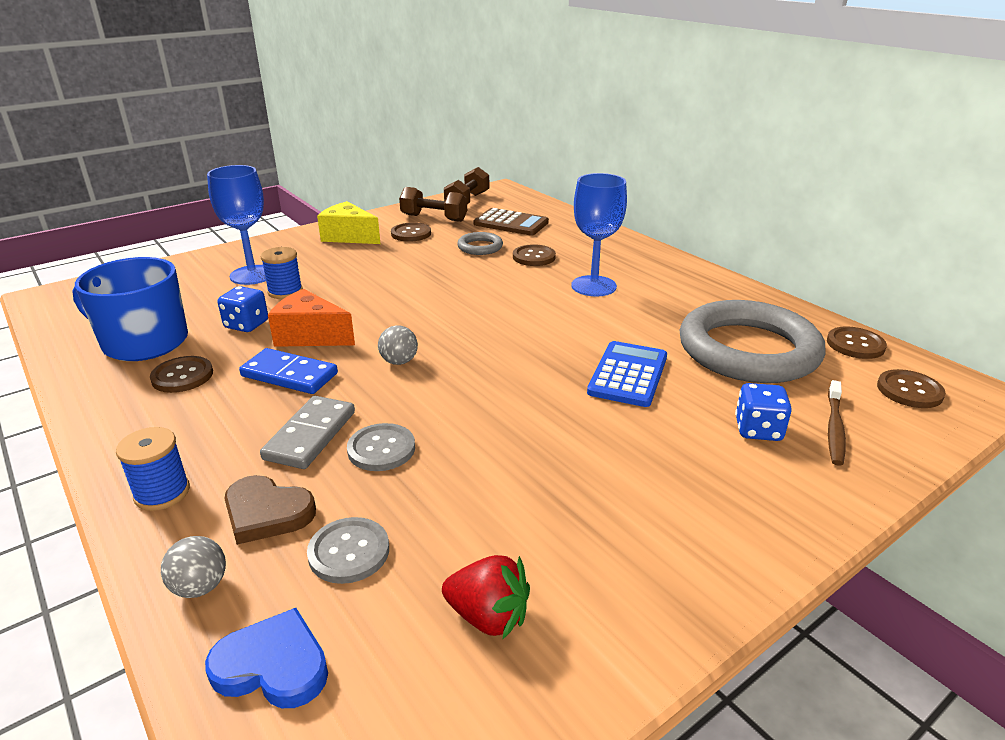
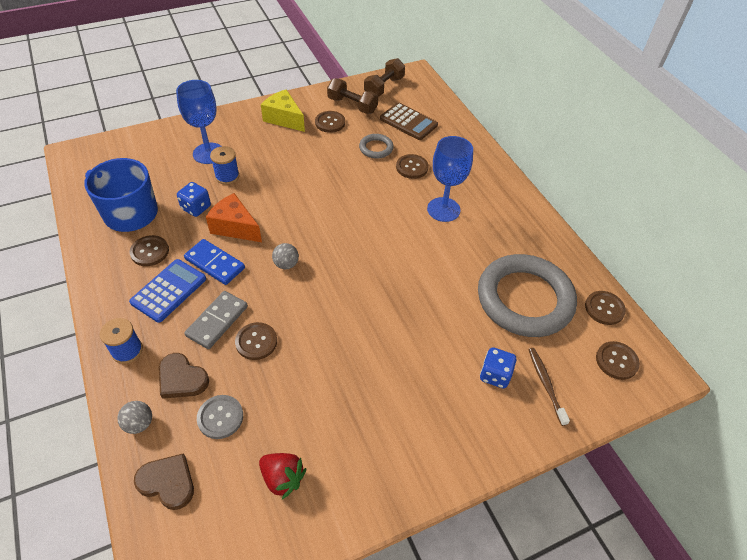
camera: 10 degrees right, 20 degrees up
(273, 665) = (168, 482): blue heart -> brown heart
(381, 449) = (256, 342): grey button -> brown button
(628, 375) = (431, 307): blue calculator -> blue calculator (169, 290)
(834, 428) = (545, 384): brown toothbrush -> brown toothbrush turned 135 degrees clockwise

